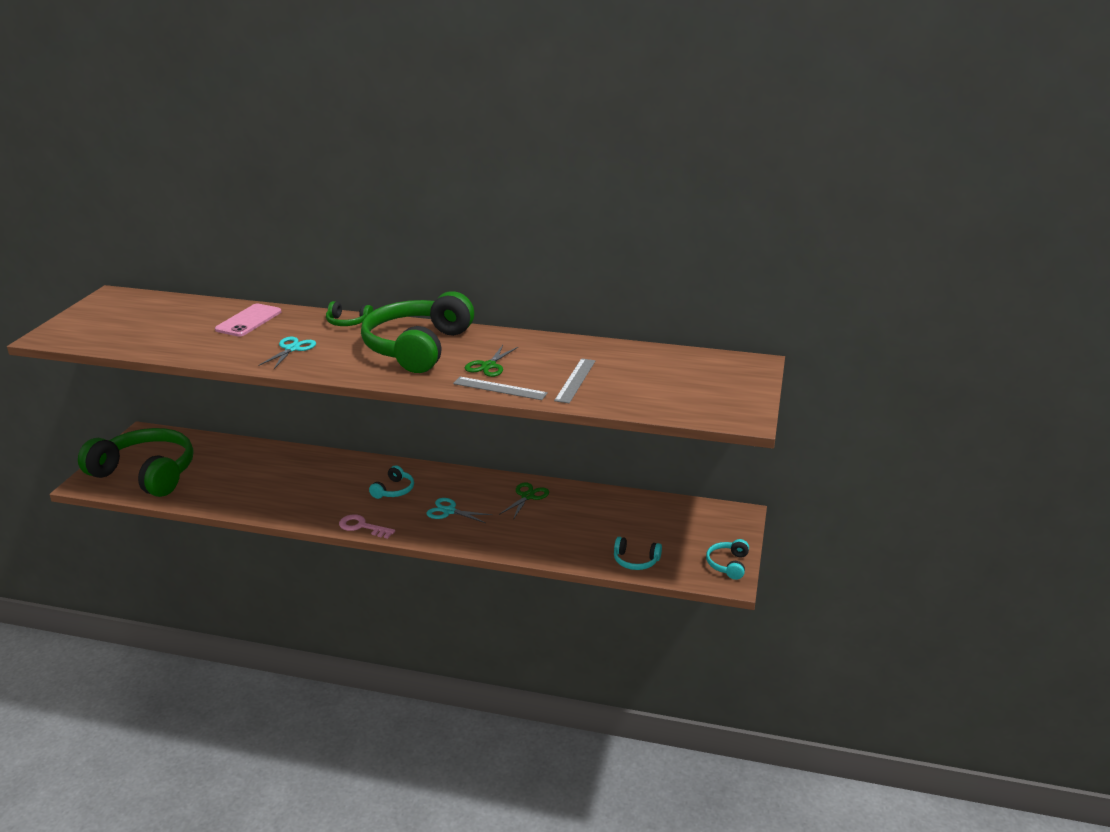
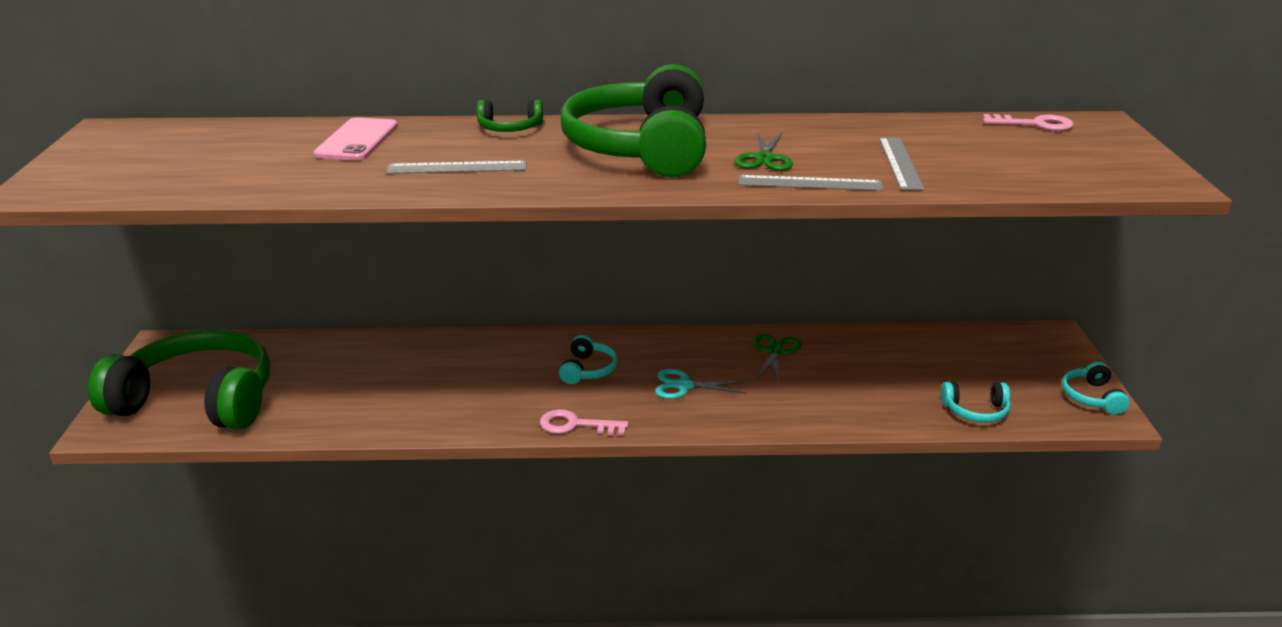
camera: 15 degrees left, 0 degrees up
(292, 349) = (457, 167): turquoise scissors -> grey ruler
(704, 360) = (1035, 124): none -> pink key

